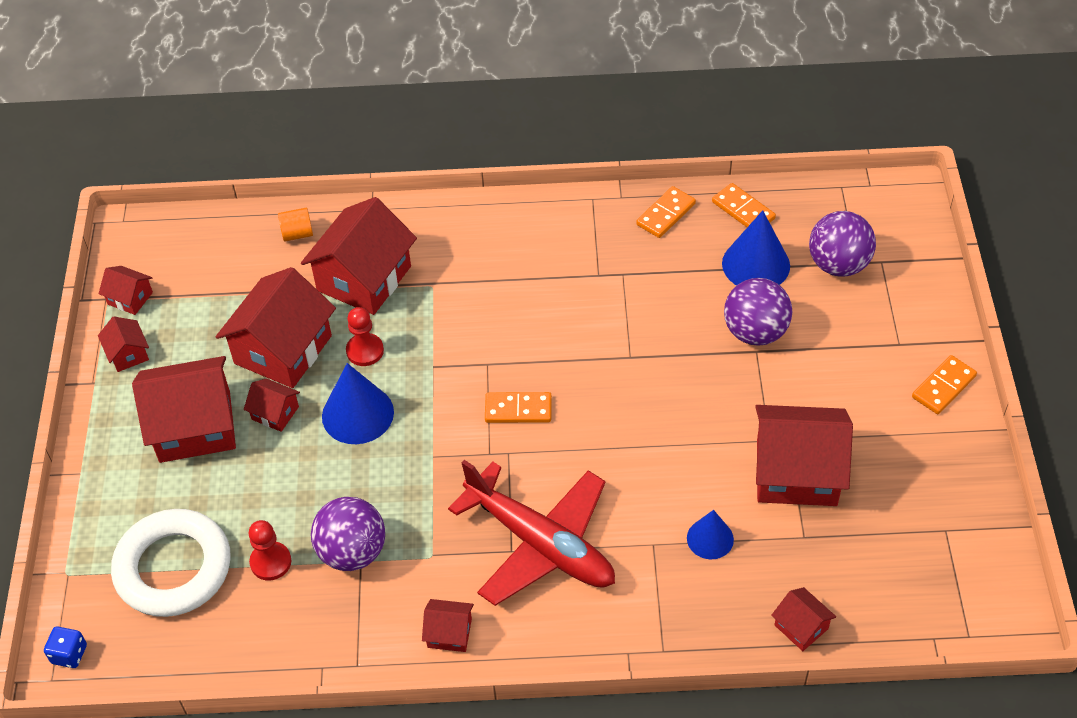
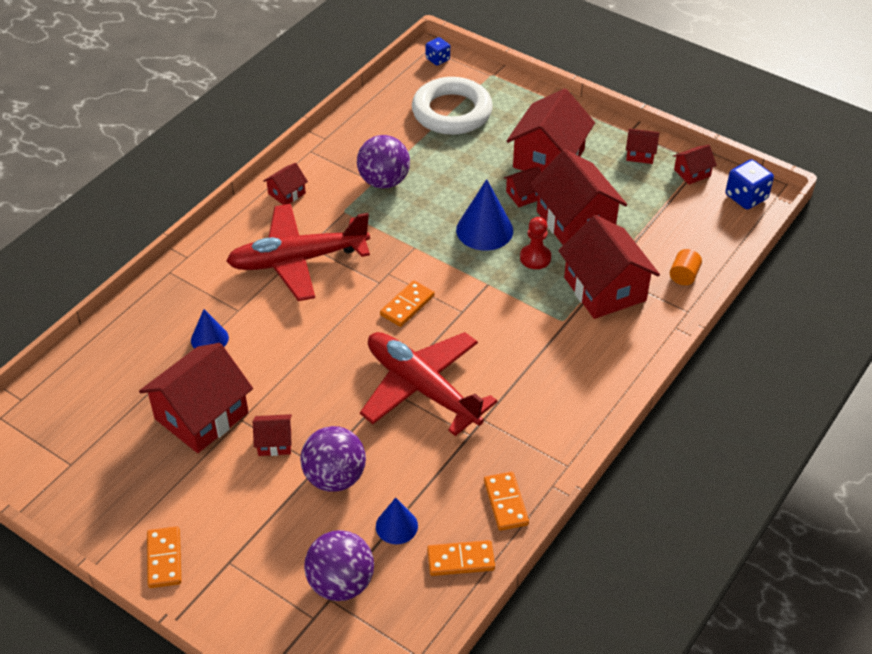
camera: 125 degrees right, 5 degrees down
(140, 242) = (746, 197): none -> blue dice
(270, 562) = (414, 148): red pawn -> none
(606, 335) = (422, 388): none -> red plane
(756, 264) = (396, 526): blue cone -> blue cone, size x0.61
(801, 627) = (106, 341): red house -> red house (274, 442)

